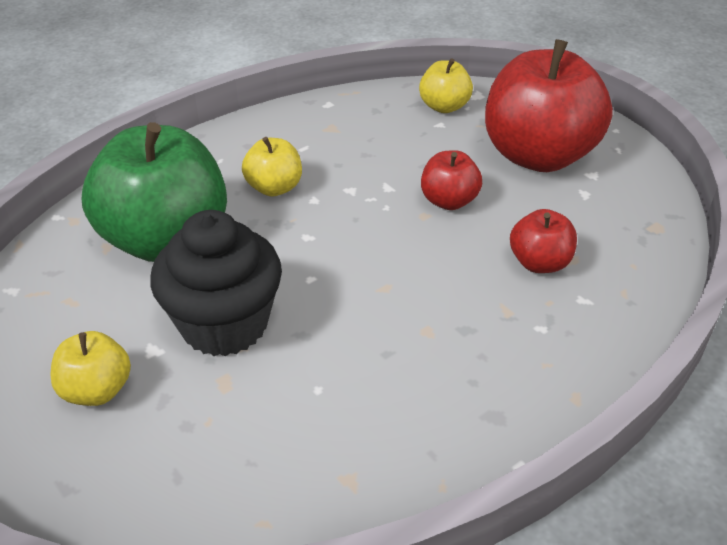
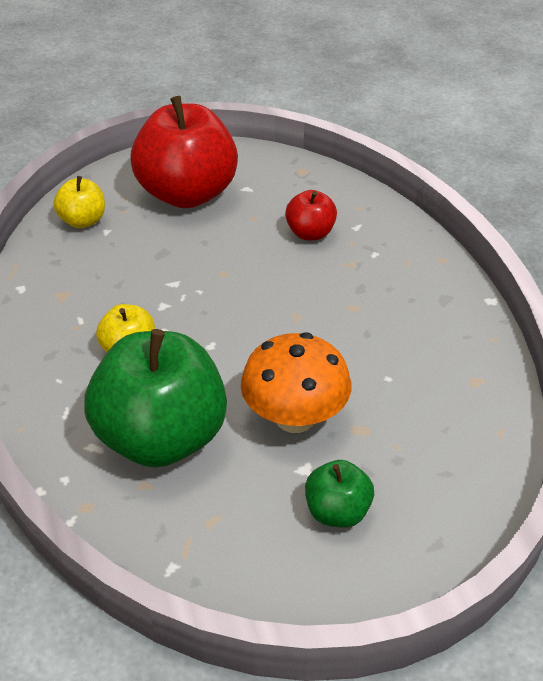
camera: 70 degrees left, 0 degrees up
(97, 390) = (337, 512): yellow apple -> green apple
(224, 324) = (295, 417): black cupcake -> orange mushroom
(449, 201) = (214, 255): red apple -> none

